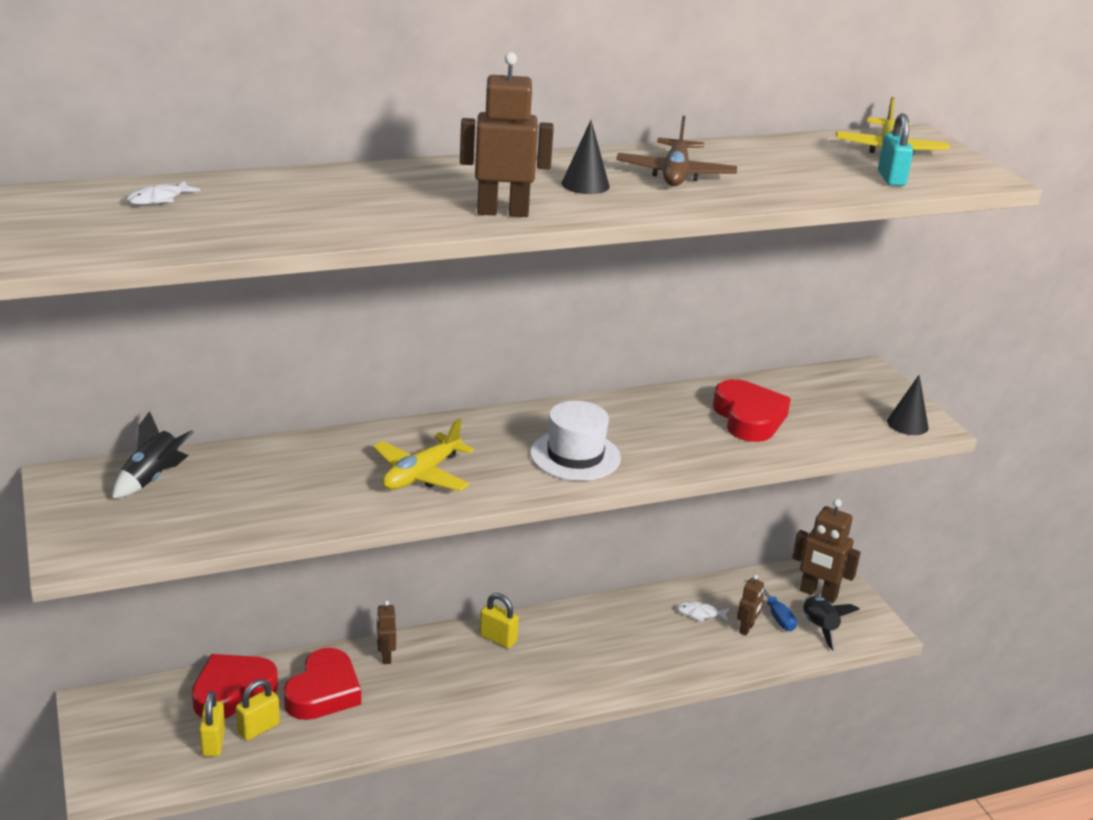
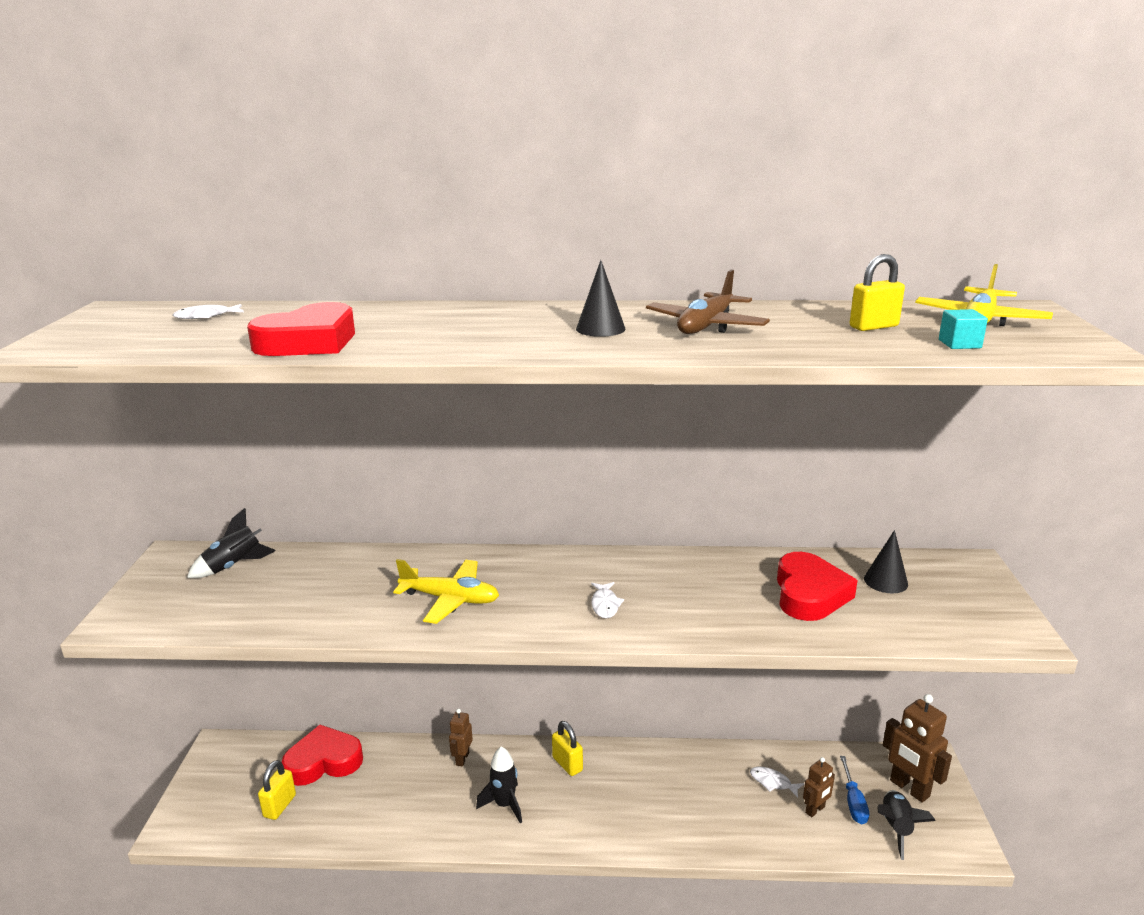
camera: 25 degrees right, 5 degrees down
(258, 728) = (321, 802): yellow padlock -> yellow padlock (873, 327)
(323, 692) = (393, 780): red heart -> red heart (309, 342)
(421, 474) = (450, 599): yellow plane -> yellow plane turned 135 degrees counterclockwise
(456, 688) = (504, 805): none -> black rocket
(502, 212) = (487, 345): brown robot -> none
(575, 456) = (605, 605): white hat -> white fish
(891, 179) = (959, 344): turquoise padlock -> turquoise cube
(907, 424) = (993, 629): black cone -> black cone (885, 581)

